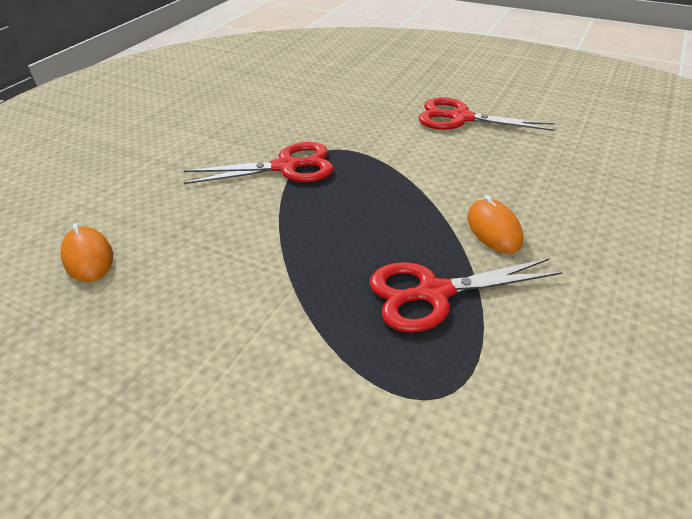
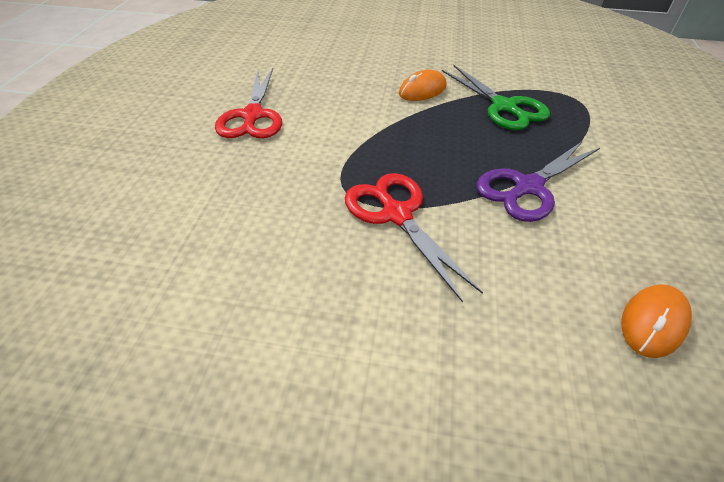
camera: 110 degrees left, 5 degrees up
(270, 251) = (528, 187): none -> purple scissors
(433, 293) = (504, 107): red scissors -> green scissors

